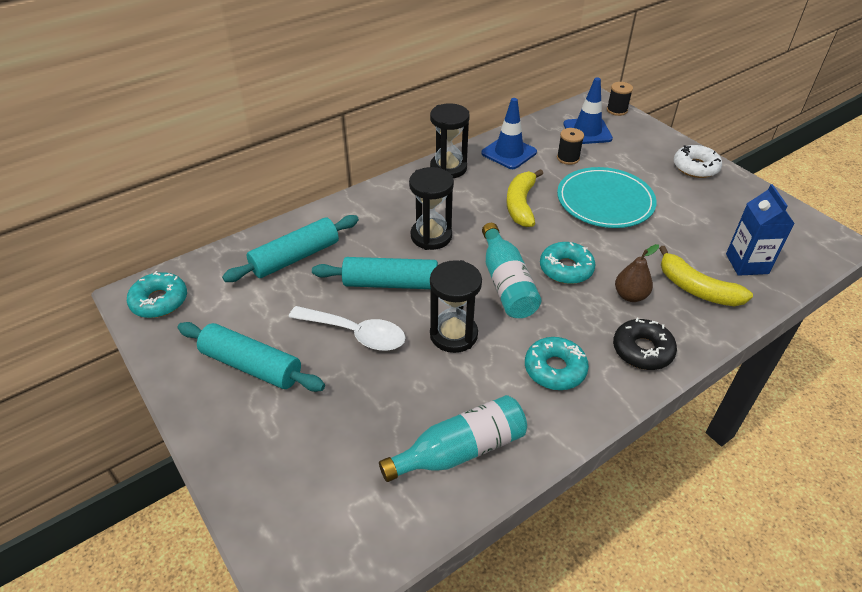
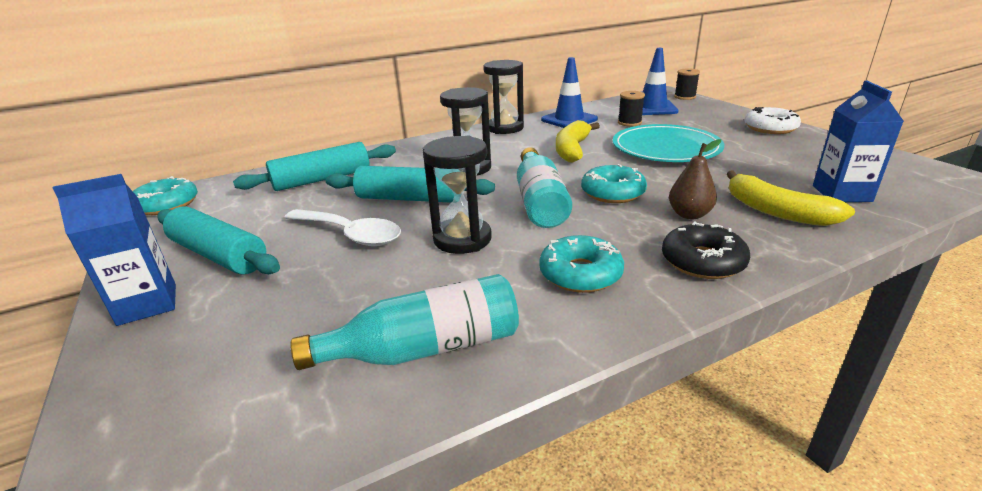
camera: 10 degrees right, 15 degrees down
(224, 425) = (147, 304): none -> blue carton

